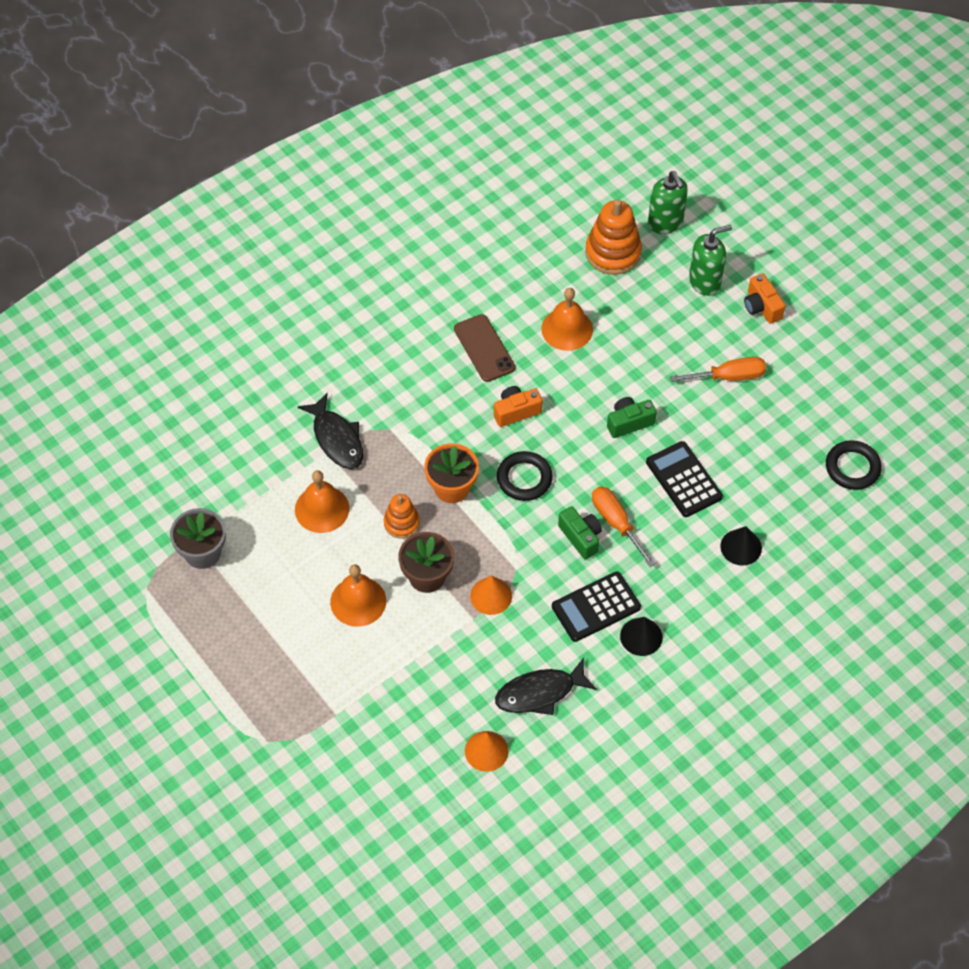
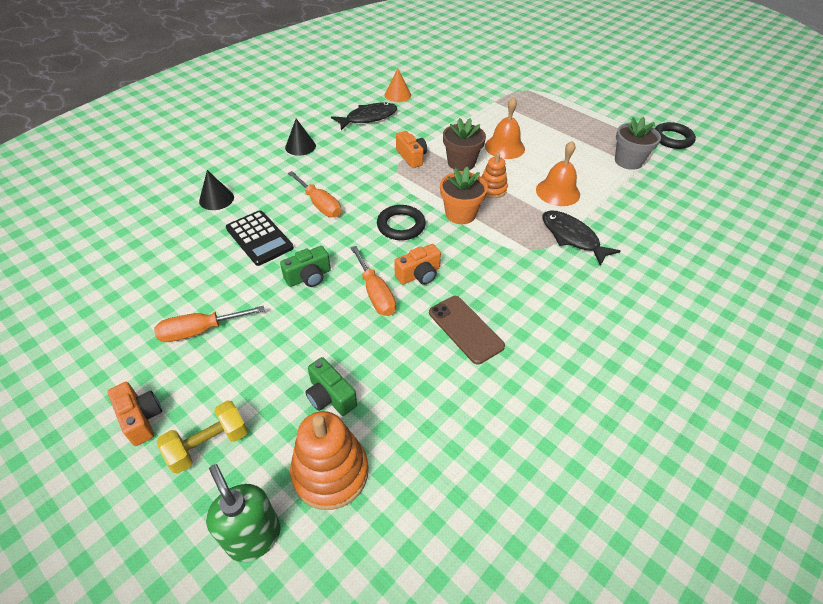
camera: 170 degrees right, 10 degrees down
(491, 596) = (411, 157): orange cone -> orange camera
(563, 395) = (375, 293): none -> orange screwdriver
(567, 329) = (380, 361): orange bell -> none
(581, 537) = (348, 193): green camera -> green camera (330, 396)
(596, 607) = (334, 158): black calculator -> none
(705, 282) = (209, 445): green soap dispenser -> yellow dumbbell
(852, 467) = (95, 262): black ring -> black ring (672, 139)

